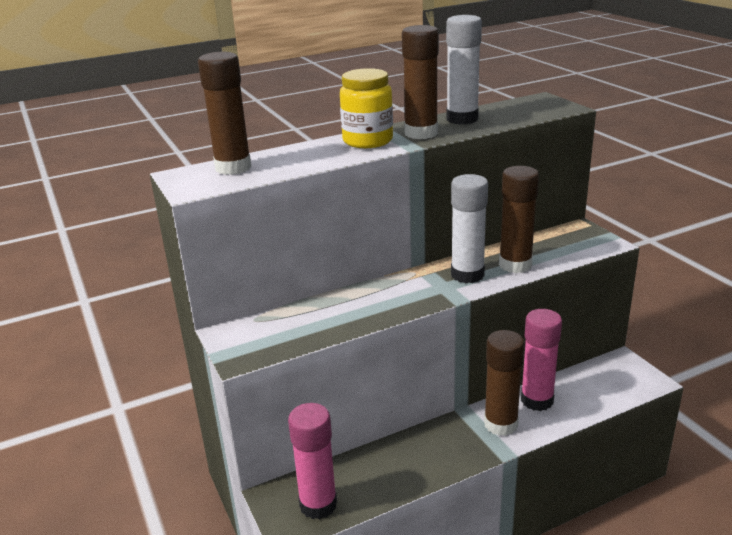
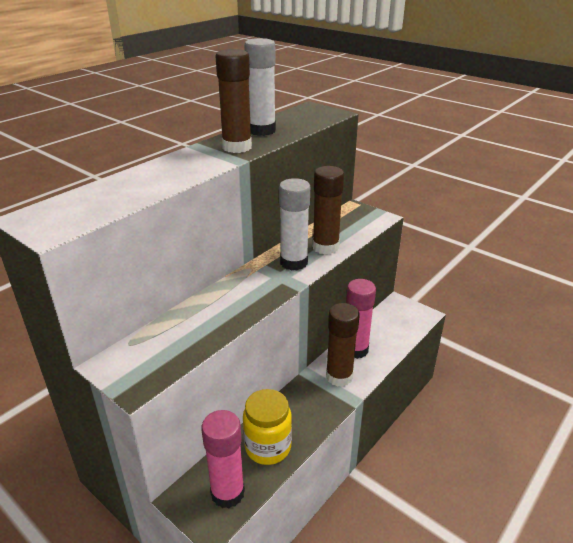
camera: 25 degrees left, 5 degrees up
(233, 168) = (80, 202): brown glue stick -> none
(367, 141) = (195, 159): yellow jar -> yellow jar (268, 447)

